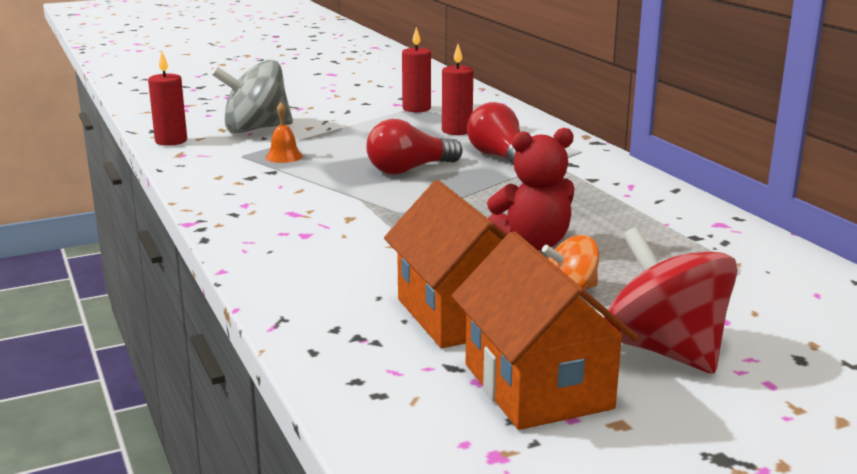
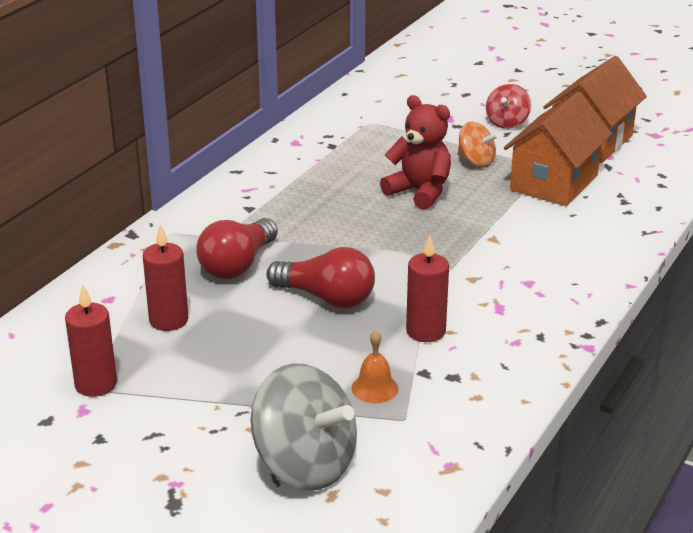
camera: 125 degrees left, 10 degrees up
(171, 141) = (420, 505): red candle -> red candle (425, 331)
(664, 350) = (507, 122): red spinning top -> red spinning top, size x0.54

